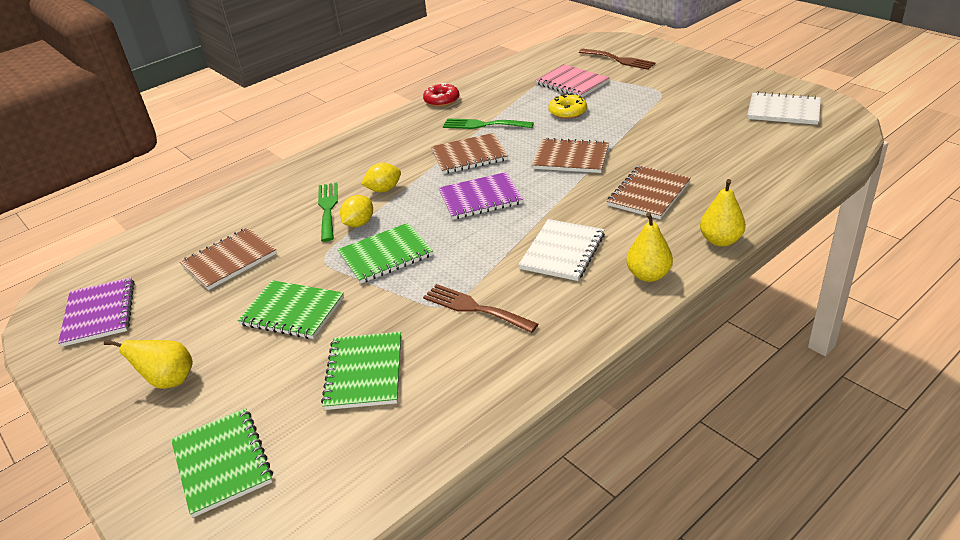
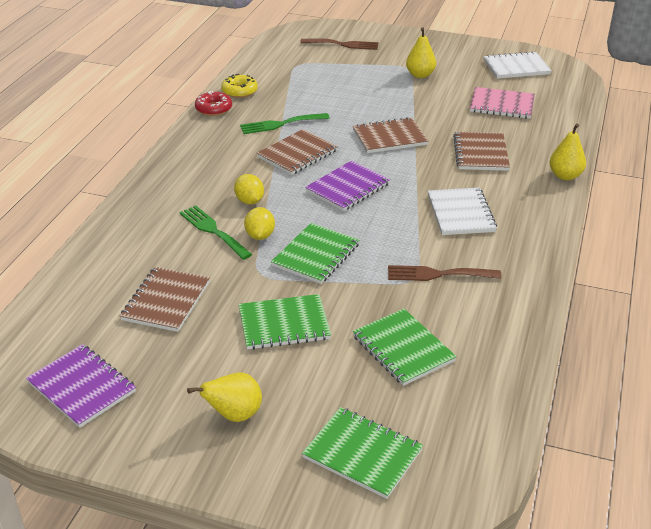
camera: 35 degrees left, 0 degrees up
(384, 189) = (249, 201): yellow lemon -> yellow lemon turned 60 degrees counterclockwise
(567, 112) = (345, 98): yellow donut -> yellow donut (239, 91)
(572, 83) = (322, 72): pink notebook -> pink notebook (502, 105)
(648, 275) = (540, 214): yellow pear -> yellow pear (420, 75)

